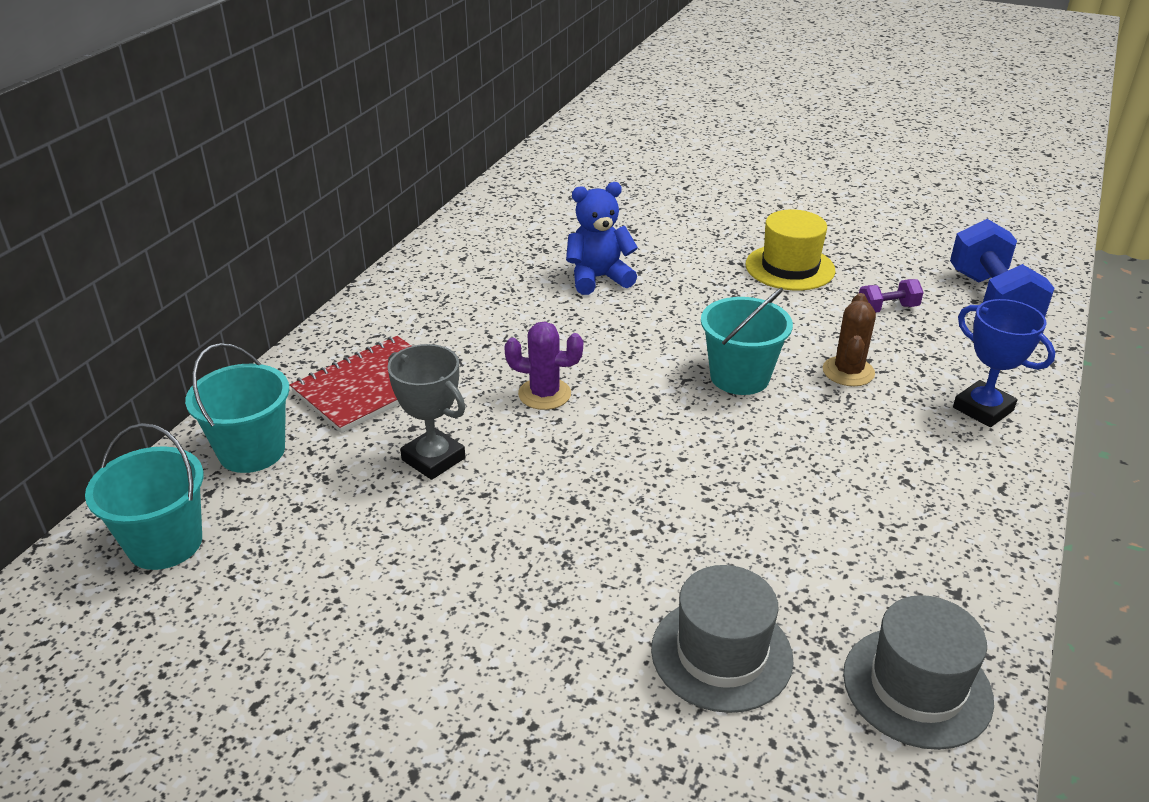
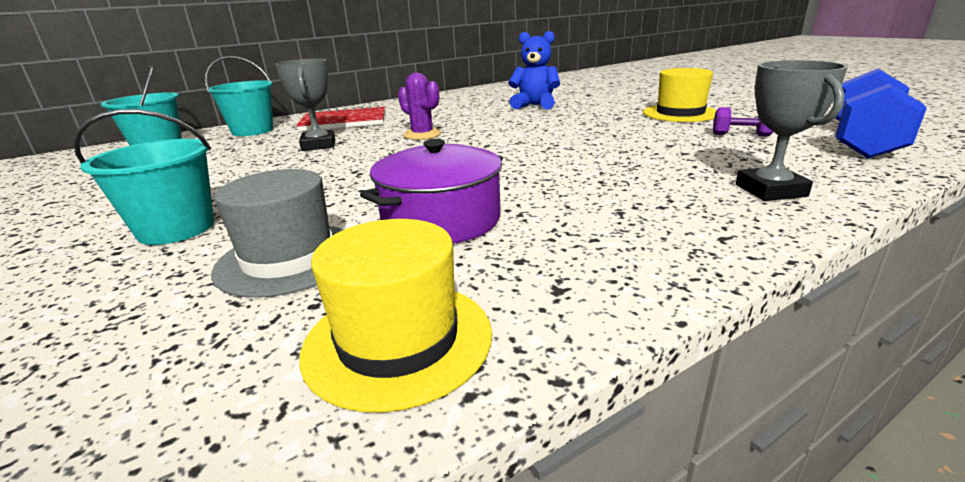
camera: 35 degrees right, 10 degrees down
(739, 377) = (561, 146): turquoise bucket -> turquoise bucket (176, 229)
(779, 549) = (441, 220): none -> purple pot
(848, 372) = (656, 155): brown cactus -> none
(917, 686) = (398, 340): grey hat -> yellow hat
(983, 409) = (770, 190): blue trophy -> grey trophy

